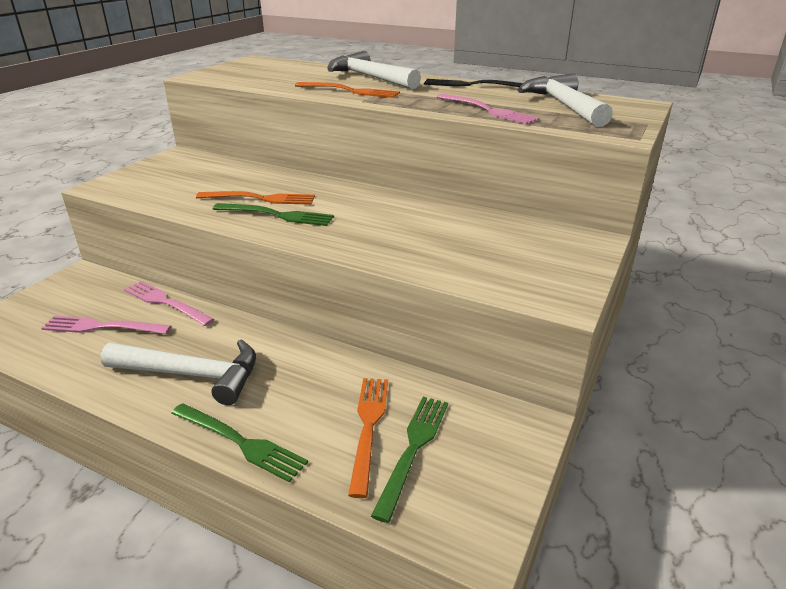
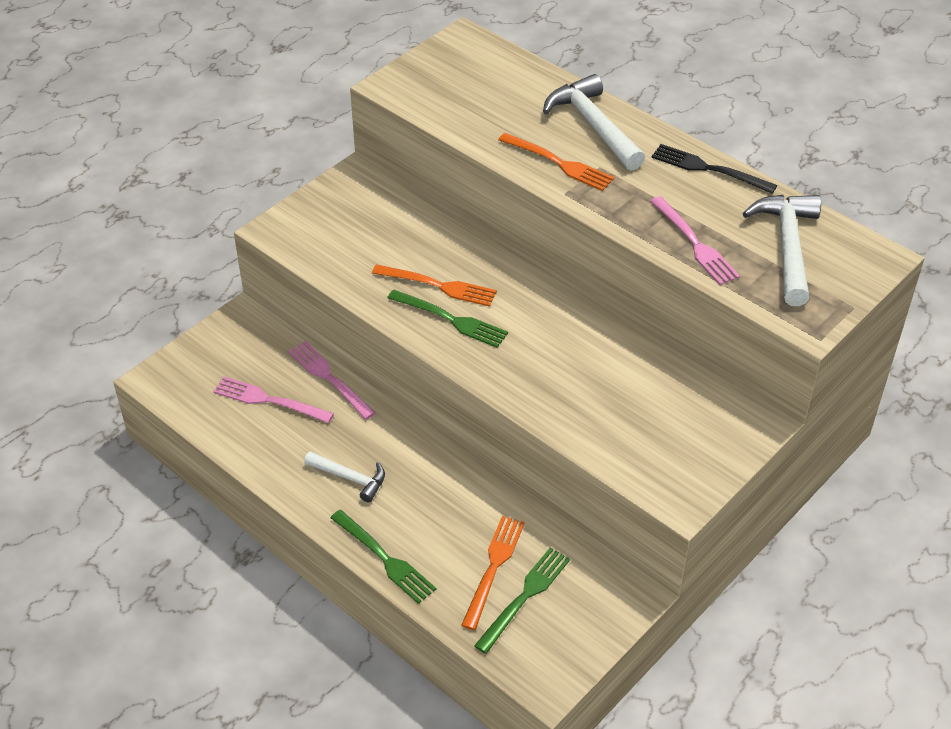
camera: 15 degrees right, 15 degrees up
(193, 375) = (350, 478): white hammer -> white hammer, size x0.59

